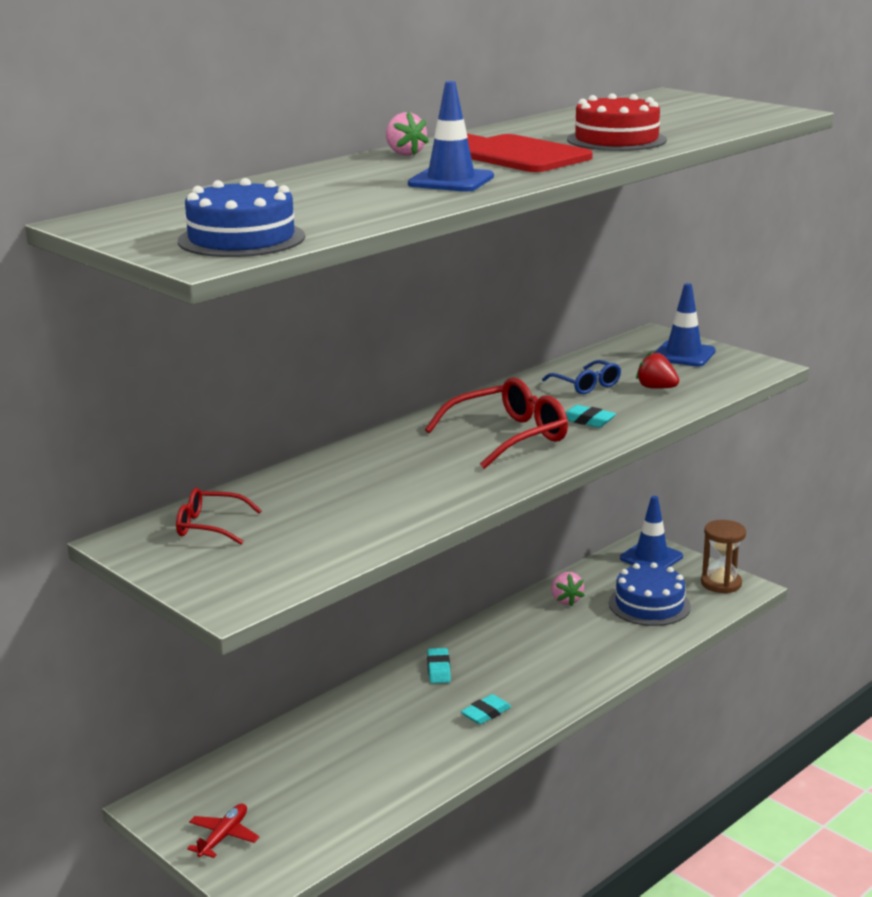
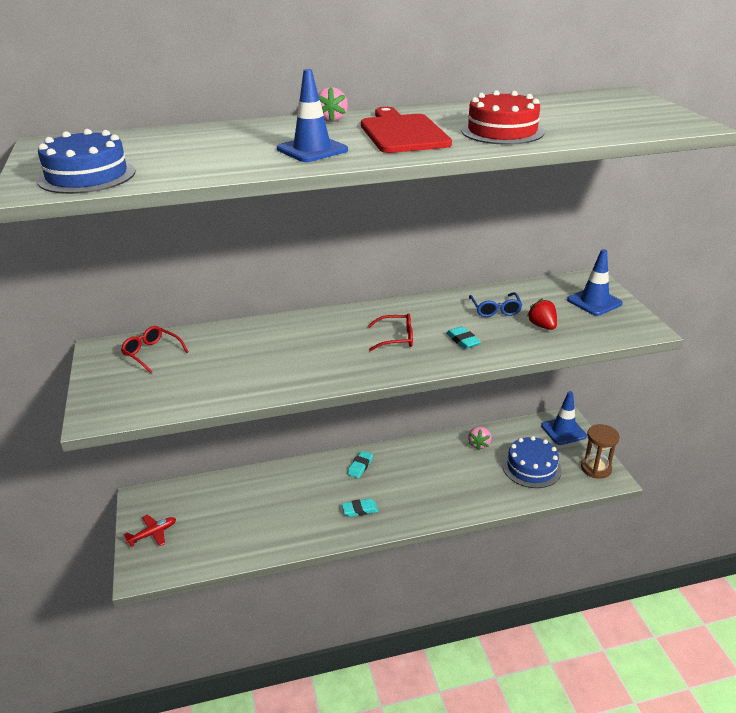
camera: 30 degrees right, 10 degrees up
(508, 436) = (396, 338): red glasses -> red glasses, size x0.59

